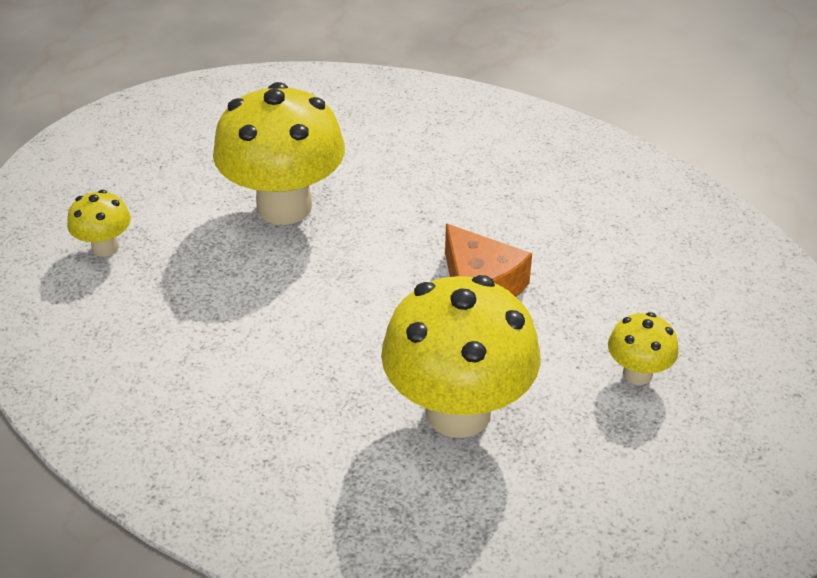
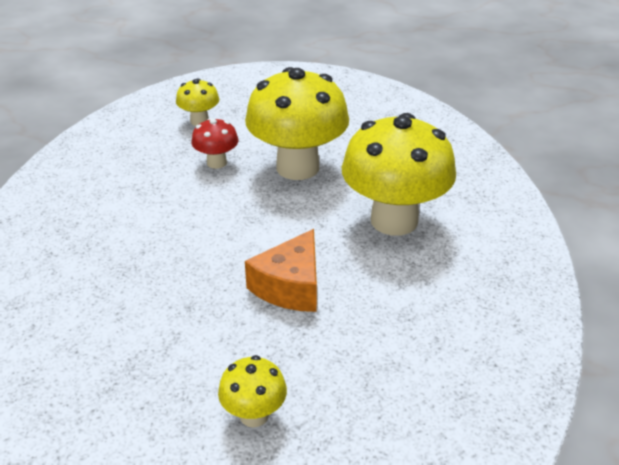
camera: 60 degrees right, 5 degrees down
(213, 263) = (216, 163): none -> red mushroom
(458, 412) = (144, 323): yellow mushroom -> yellow mushroom (394, 220)

